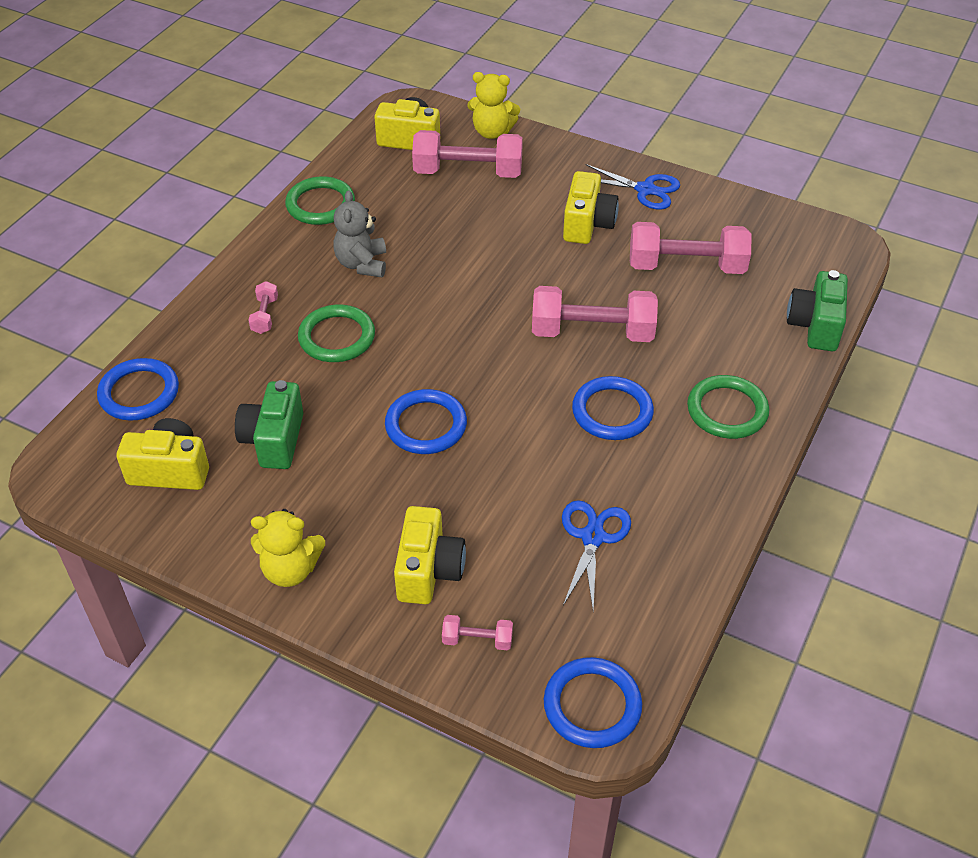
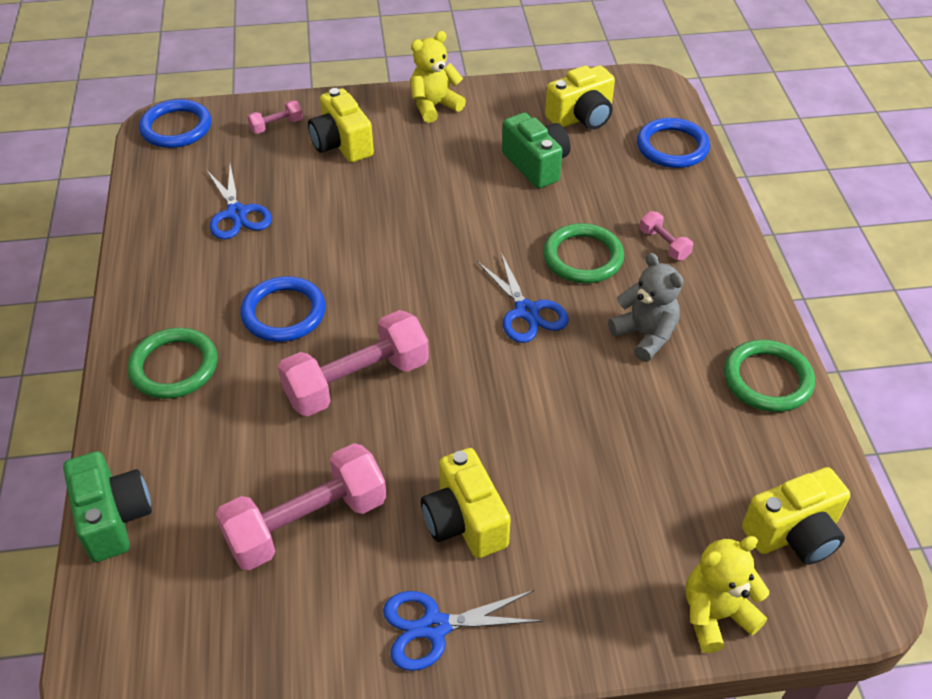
camera: 145 degrees right, 0 degrees up
(424, 319) = (526, 311): none -> blue scissors
(426, 425) = (434, 227): blue ring -> none
(468, 172) = (672, 520): pink dumbbell -> none

